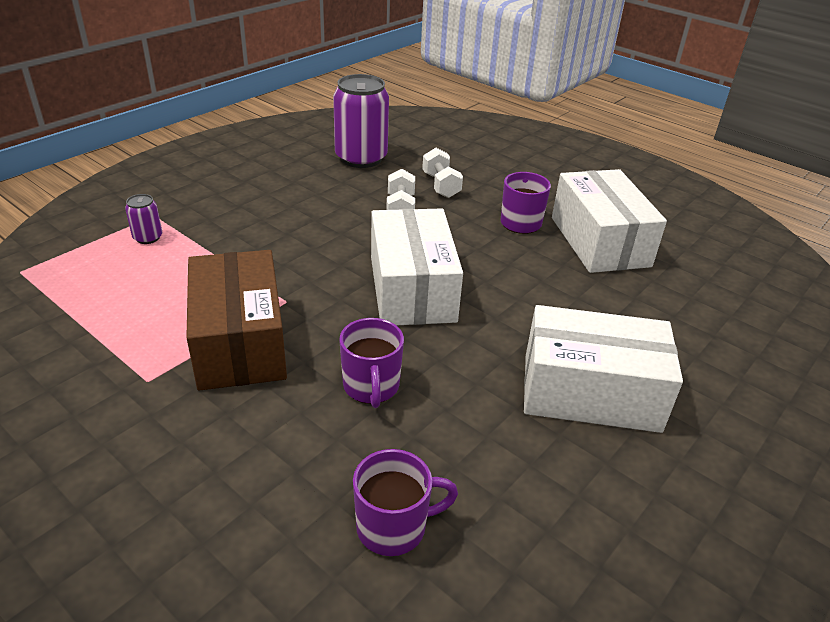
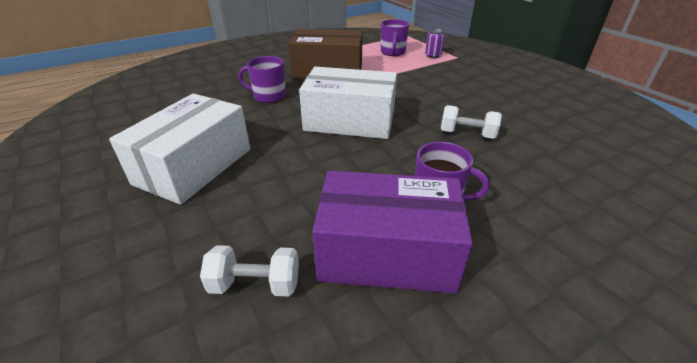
camera: 110 degrees right, 0 degrees up
(361, 158) = (568, 129): purple can -> none
(393, 527) = (183, 90): purple mug -> purple mug (392, 52)
(441, 185) = (518, 164): white dumbbell -> white dumbbell (255, 284)
(599, 241) = (387, 252): white box -> purple box

